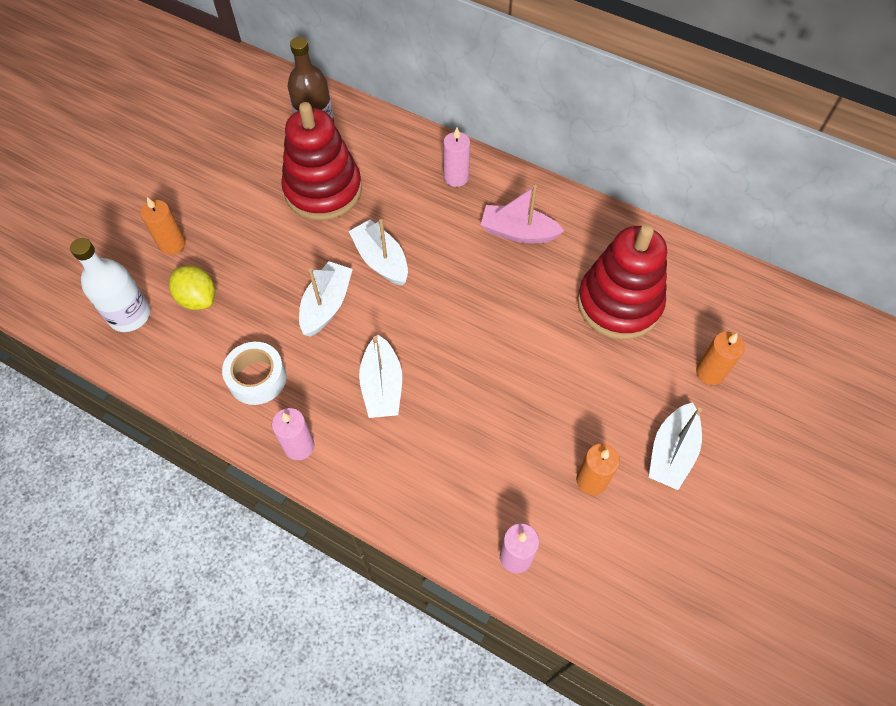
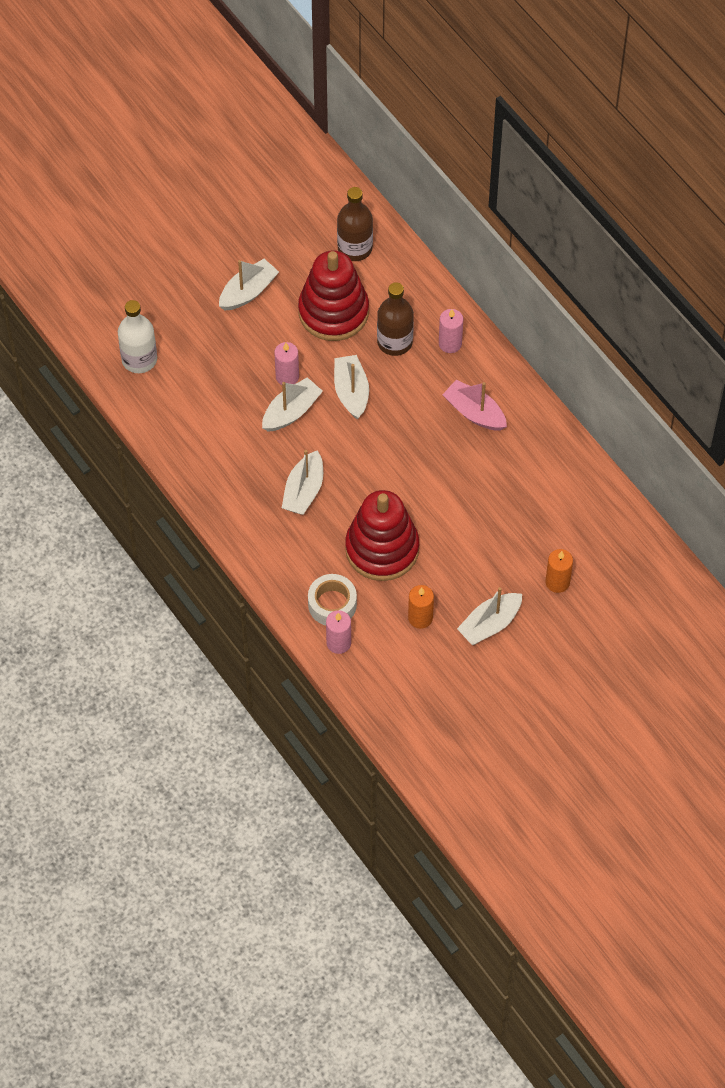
camera: 25 degrees right, 0 degrees up
(172, 244) = (193, 312): orange candle -> none
(198, 298) = (195, 366): yellow lemon -> none
(224, 203) = (248, 292): none -> white boat
(257, 378) = (215, 447): white tape -> white tape (332, 604)
(299, 446) = (224, 509): pink candle -> pink candle (287, 376)
(400, 196) = (395, 342): none -> brown bottle
(619, 303) = (520, 503): red stacking toy -> red stacking toy (382, 549)

